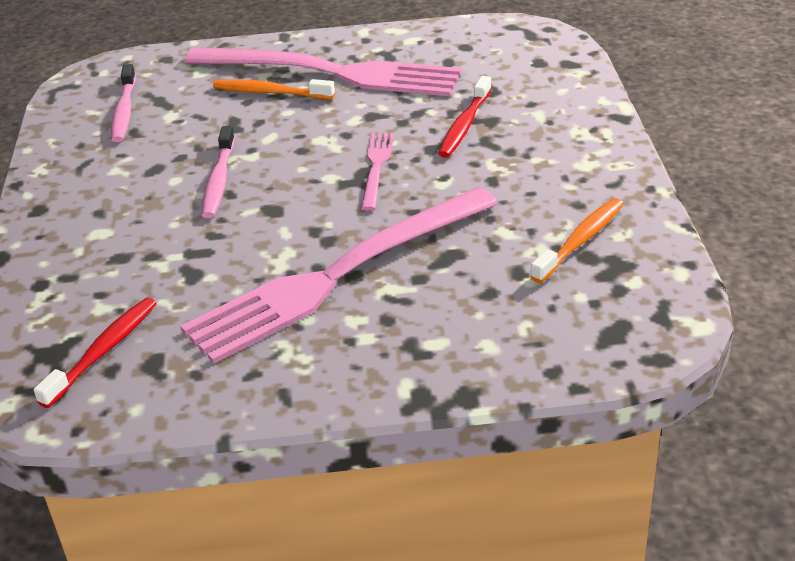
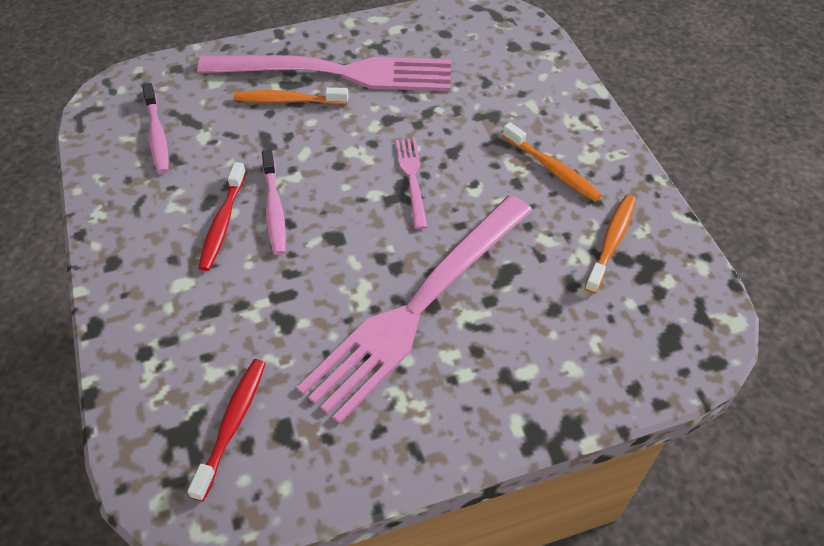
camera: 15 degrees left, 15 degrees up
(464, 125) = (473, 123): red toothbrush -> red toothbrush (222, 223)
(538, 171) = (552, 169): none -> orange toothbrush

